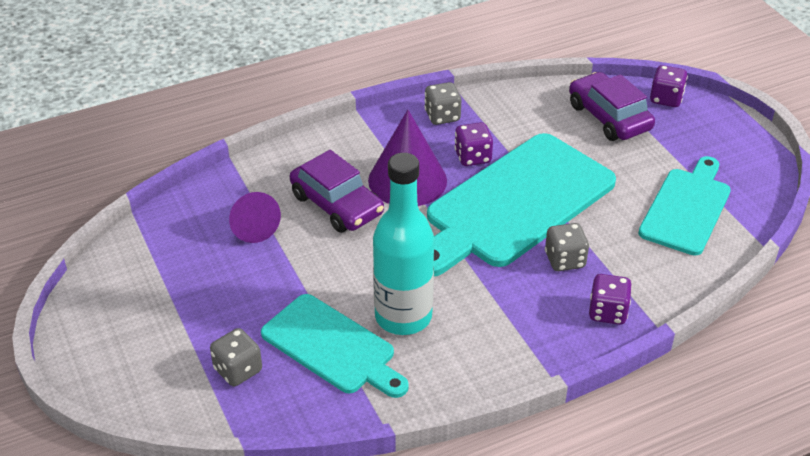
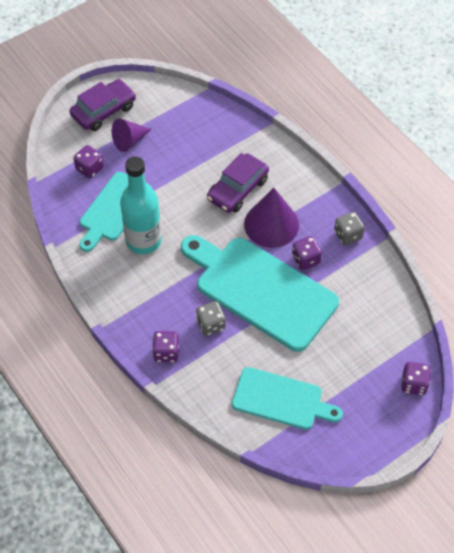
camera: 80 degrees right, 15 degrees up
(238, 370) = (89, 168): grey dice -> purple dice
(252, 226) = (207, 150): purple cone -> purple cone (129, 141)
(609, 117) = (378, 344): purple car -> purple car (104, 111)

